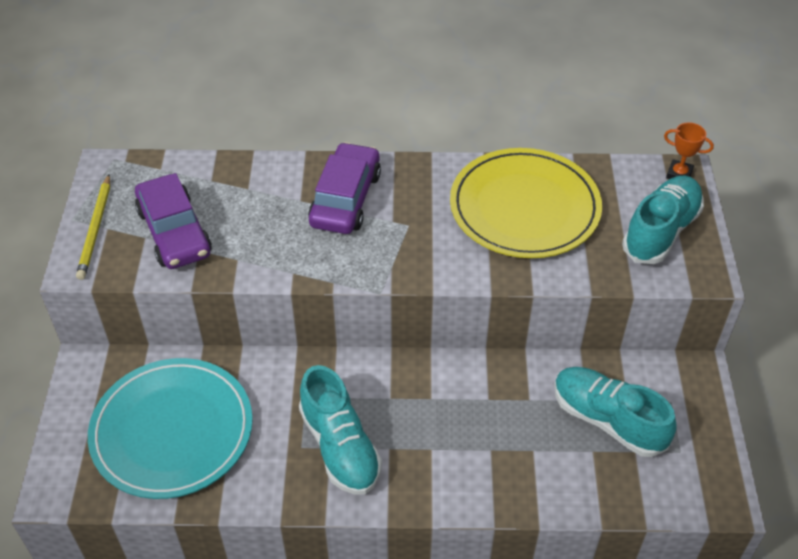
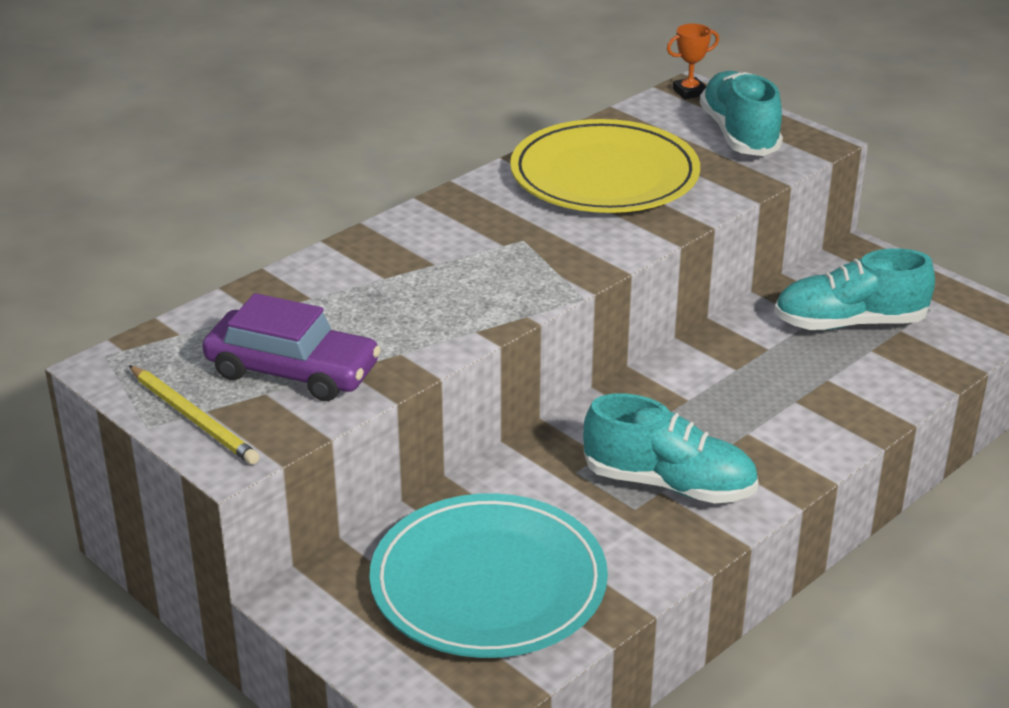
camera: 45 degrees left, 15 degrees down
(345, 199) = (429, 253): purple car -> none

